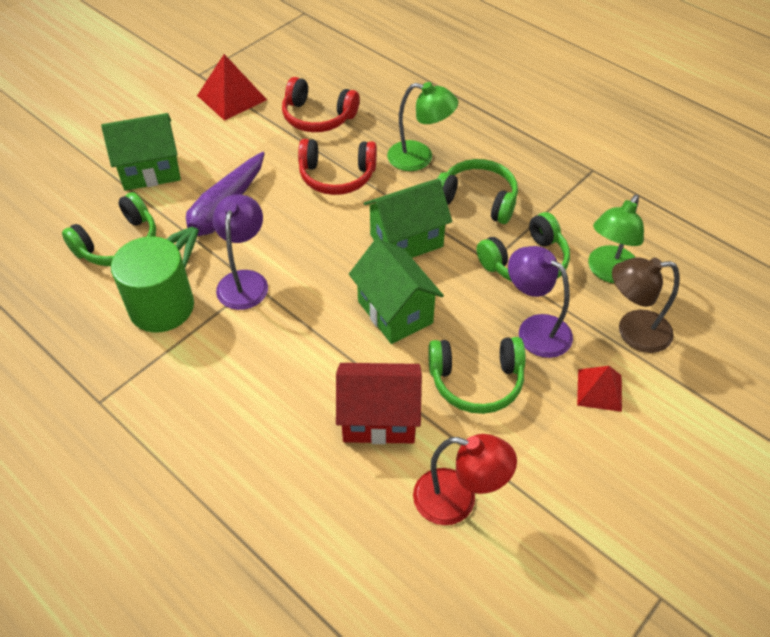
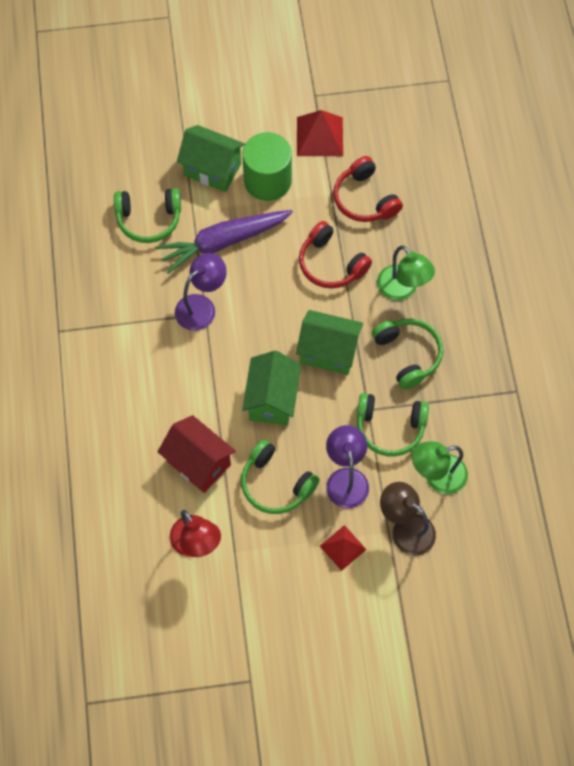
camera: 40 degrees right, 15 degrees up
(161, 307) = (138, 289): green cylinder -> green cylinder (267, 180)

